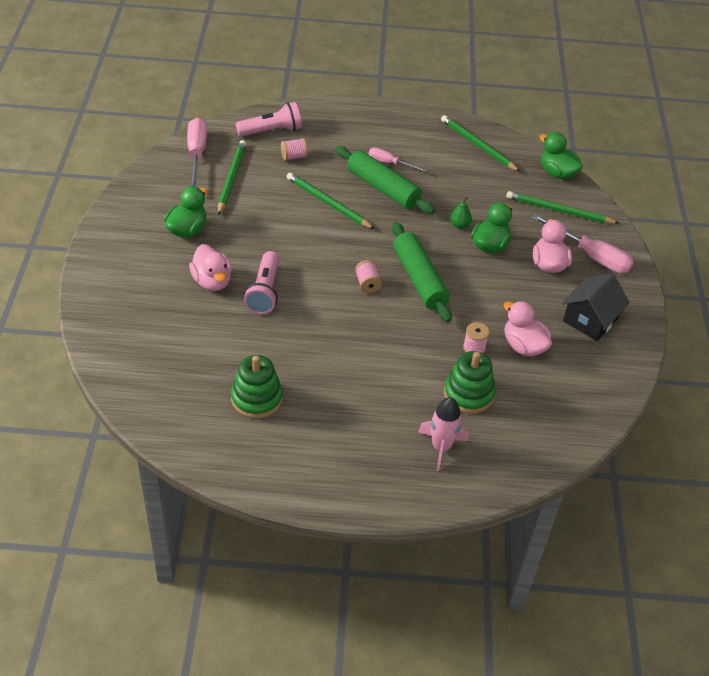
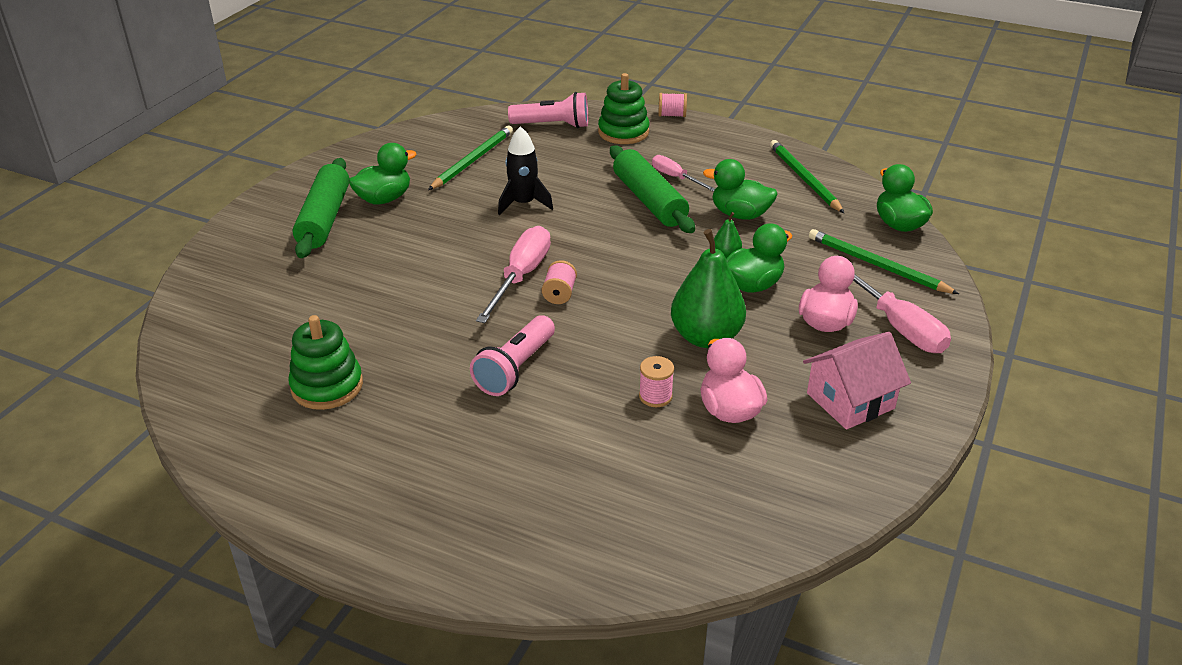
camera: 25 degrees right, 10 degrees down
(196, 155) = (450, 133): pink screwdriver -> pink screwdriver (521, 277)
(212, 281) = (372, 253): pink duck -> none
(264, 291) = (425, 276): pink flashlight -> pink flashlight (515, 368)
(294, 157) = (561, 152): pink spool -> pink spool (672, 115)
(295, 211) = (523, 204): none -> black rocket
(328, 203) = (570, 203): green pencil -> none
(419, 279) = (631, 302): green rolling pin -> green rolling pin (324, 219)
(441, 447) = (527, 506): pink rocket -> none
(451, 187) = (740, 214): none -> green duck
(468, 394) = (611, 450): green stacking toy -> green stacking toy (623, 132)
(481, 295) = (706, 337): none -> green pear
(590, 320) = (850, 401): black house -> pink house

